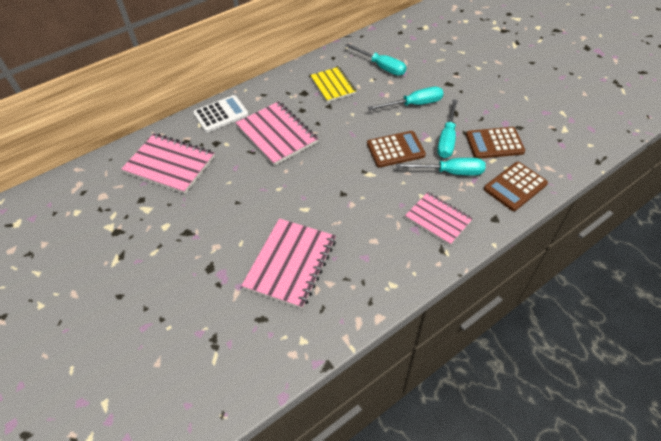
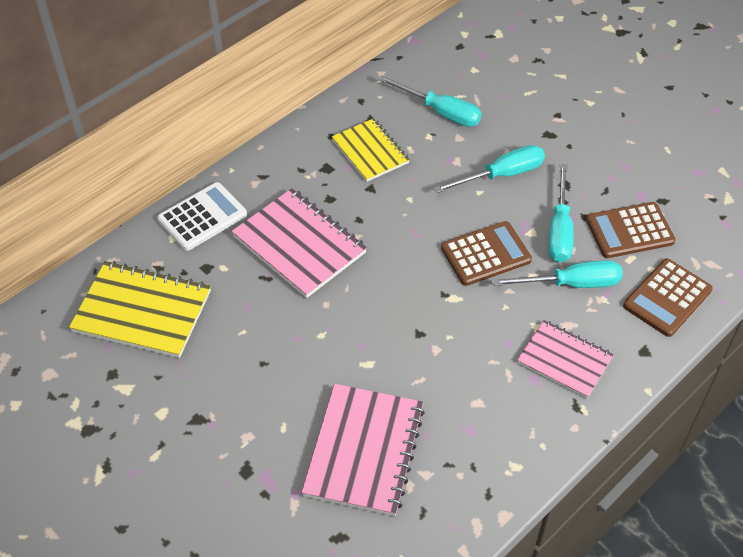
camera: 10 degrees left, 0 degrees up
(170, 164) = (142, 311): pink notebook -> yellow notebook

